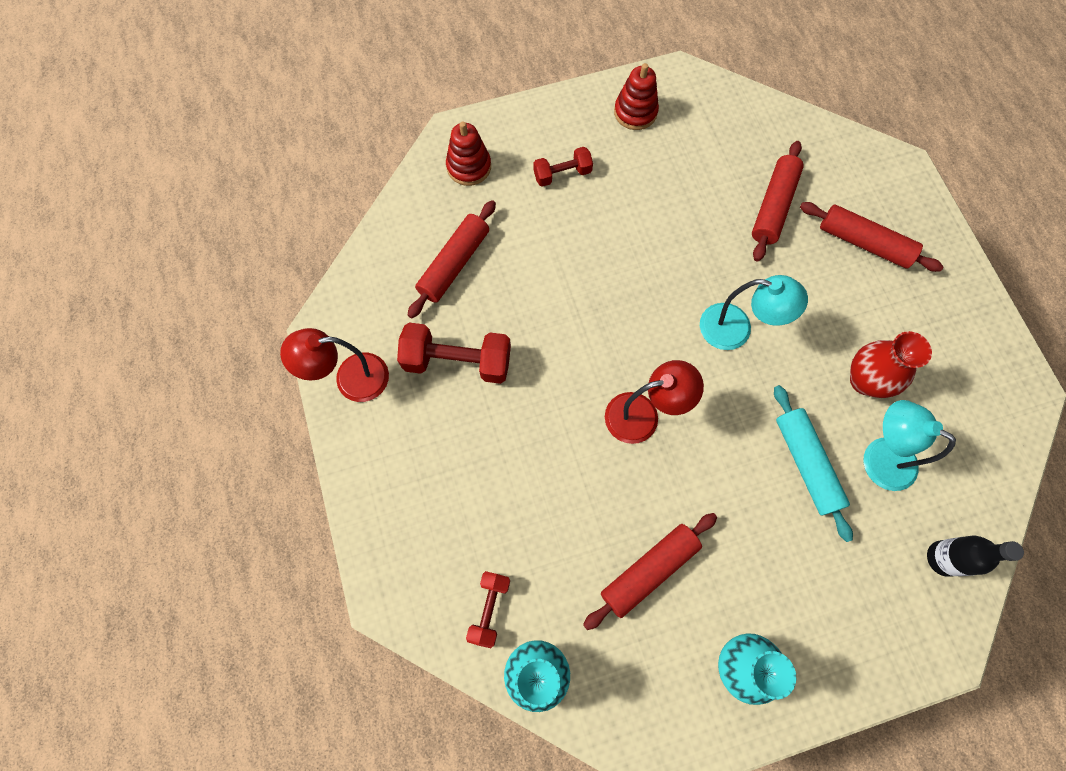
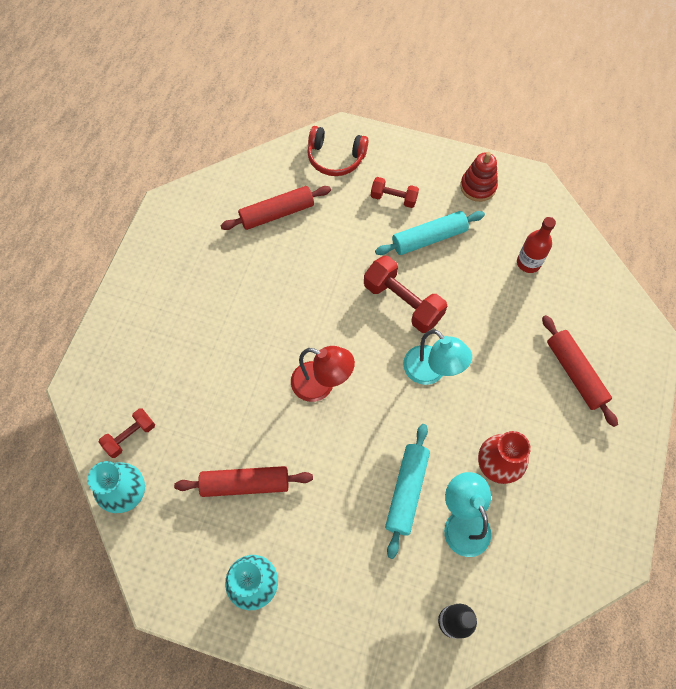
camera: 35 degrees right, 5 degrees down
(350, 379) = (159, 244): red lamp -> none
(457, 361) = (231, 274): red dumbbell -> red dumbbell (403, 302)
(469, 167) = (335, 158): red stacking toy -> red headphones
(629, 194) = (429, 238): none -> turquoise rolling pin
(741, 161) = (528, 263): none -> red bottle
(773, 206) = (526, 307): red rolling pin -> none

